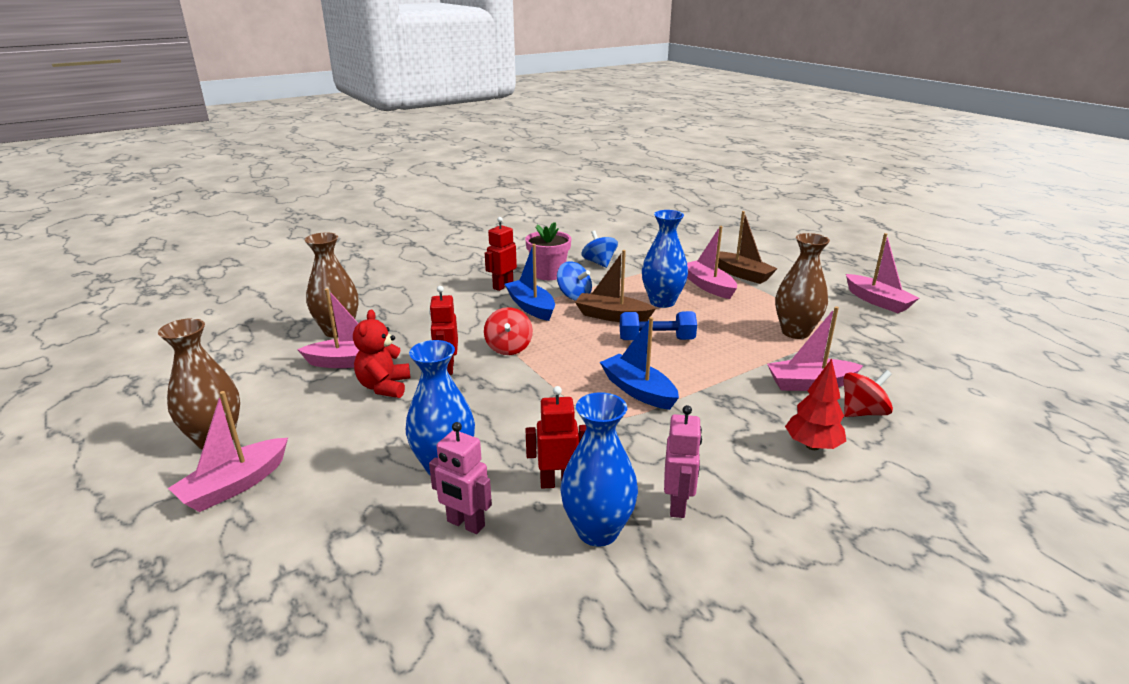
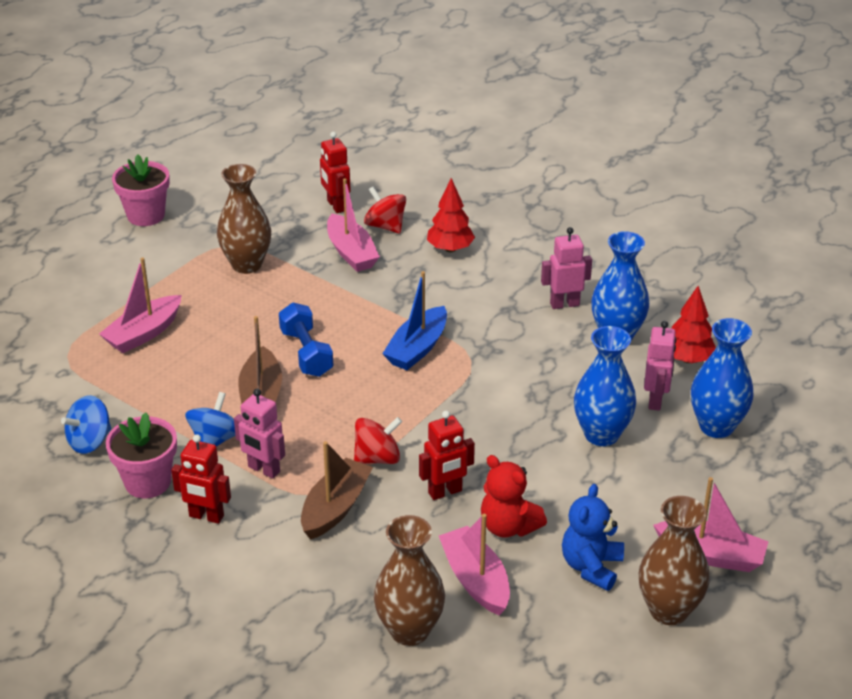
camera: 110 degrees left, 10 degrees up
(302, 414) = (591, 567): none -> blue teddy bear
(384, 387) = (508, 526): red teddy bear -> red teddy bear turned 60 degrees clockwise
(519, 583) = (688, 359): none -> red tree
(531, 307) = (263, 470): blue boat -> pink robot
(558, 483) = (579, 366): red robot -> red robot (336, 206)
(662, 302) = (205, 363): blue vase -> blue vase (716, 426)
(742, 274) = (95, 311): brown boat -> brown boat (335, 508)
(877, 301) = (146, 215): pink boat -> pink flower pot

